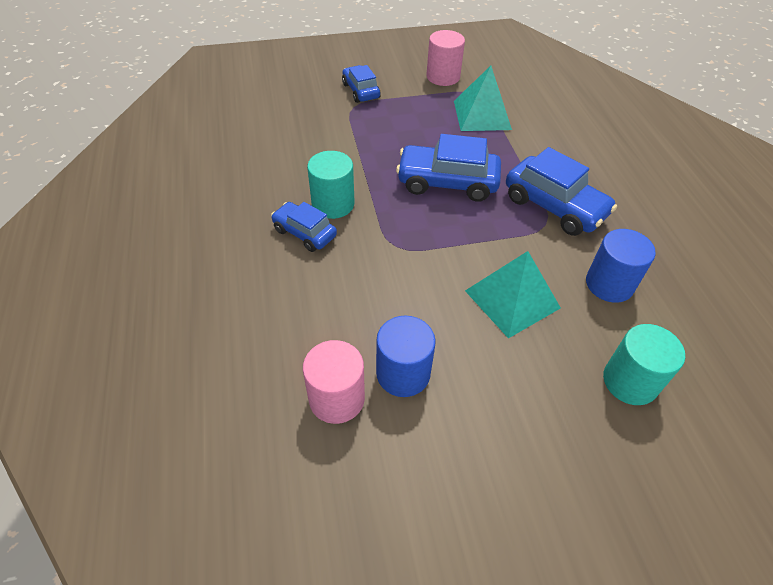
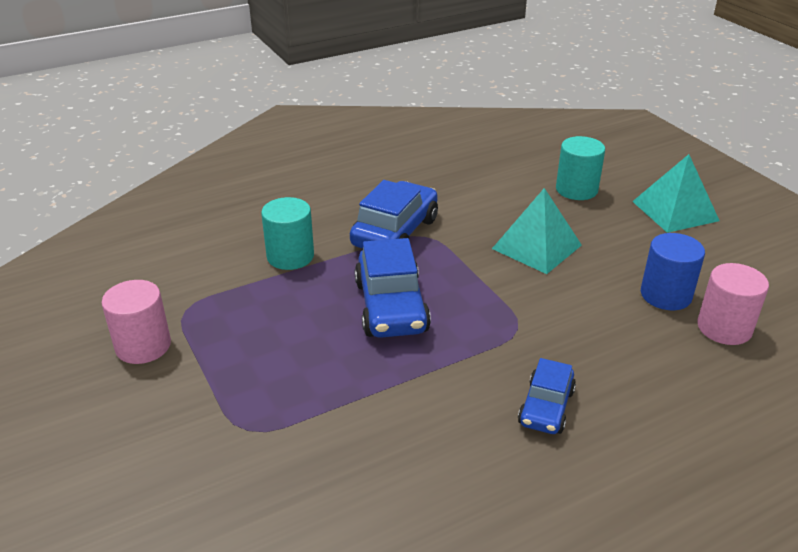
camera: 105 degrees left, 15 degrees down
(333, 204) = (481, 395): turquoise cylinder -> turquoise cylinder (290, 256)
(361, 91) = (200, 431): blue car -> none
(482, 115) = (238, 297): turquoise pyramid -> turquoise pyramid (675, 211)
(609, 284) = (483, 200): blue cylinder -> none

